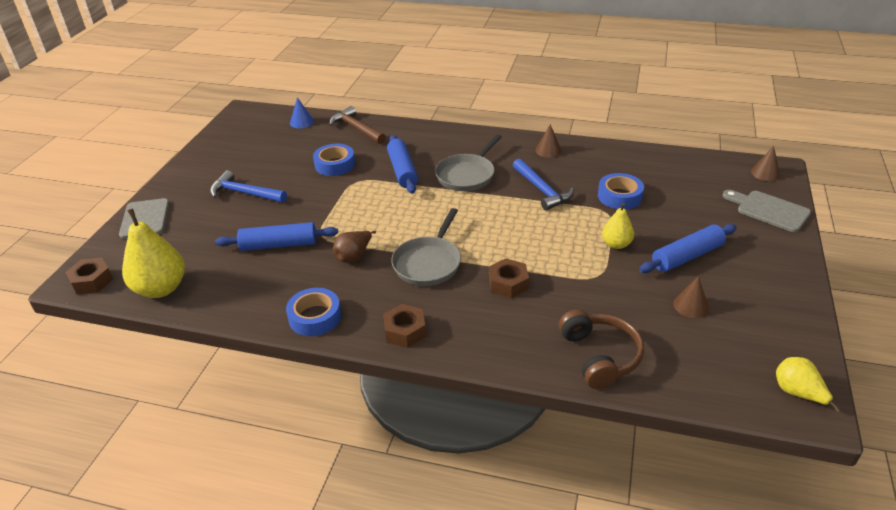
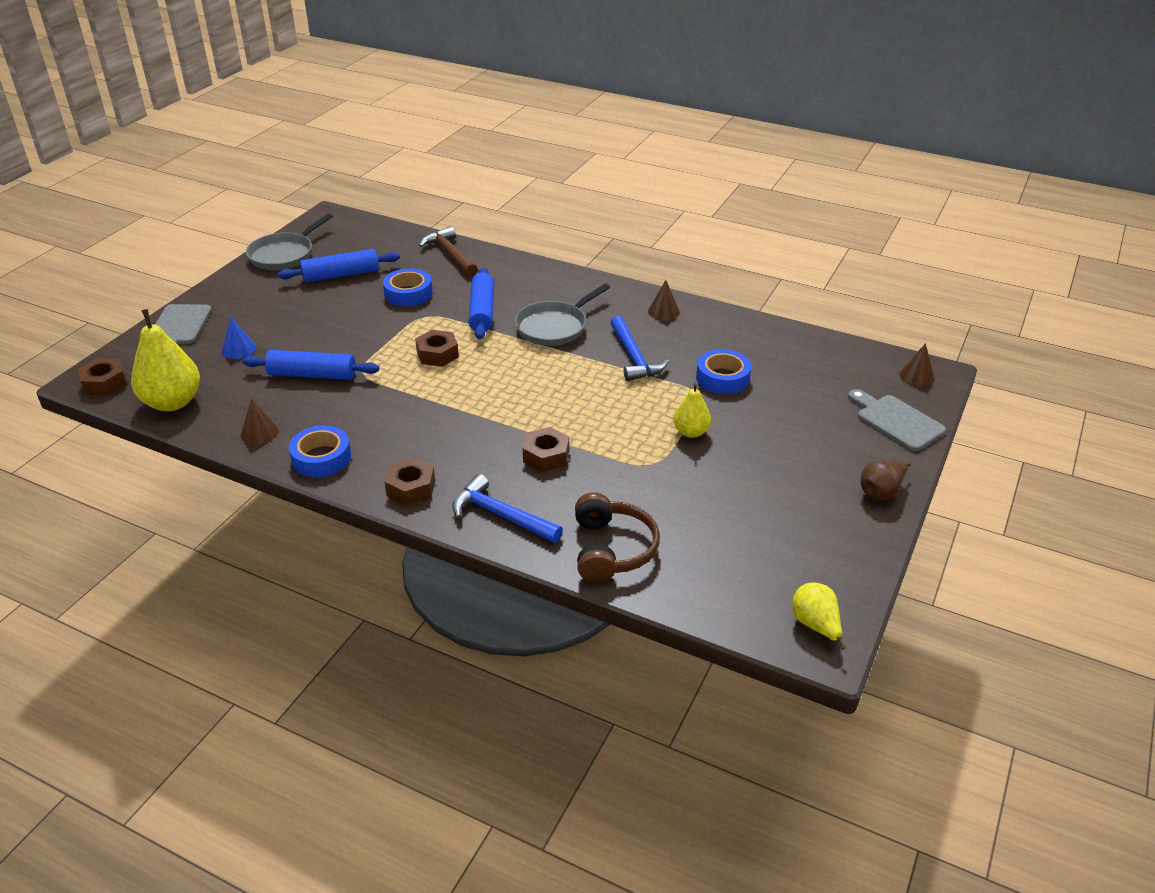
camera: 10 degrees right, 0 degrees up
(245, 193) = (296, 312): blue hammer -> blue hammer (501, 515)
(301, 122) = (390, 238): blue cone -> blue cone (238, 349)
(354, 256) = (388, 400): brown pear -> brown pear (881, 492)
(380, 211) = (437, 354): none -> brown nut
(428, 263) = (467, 419): grey pan -> grey pan (284, 255)
(687, 256) = (767, 458): blue rolling pin -> blue rolling pin (341, 275)
(691, 305) = (743, 513): brown cone -> brown cone (259, 432)

